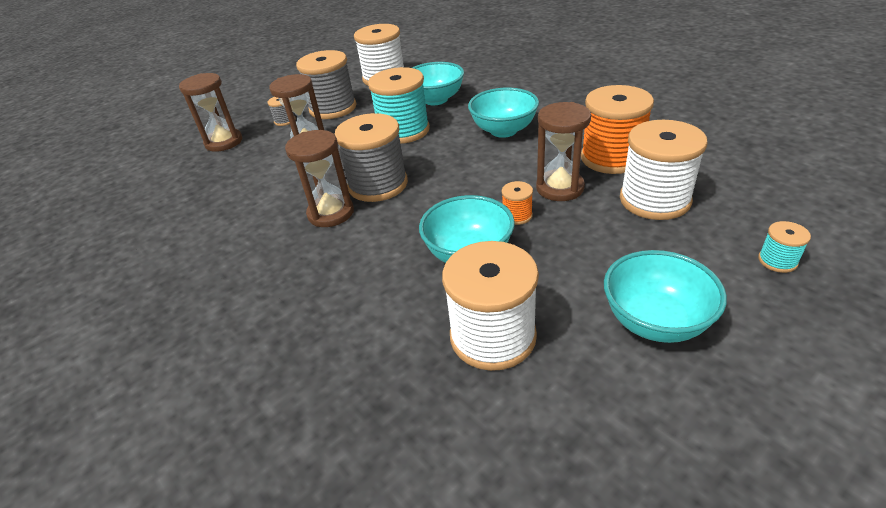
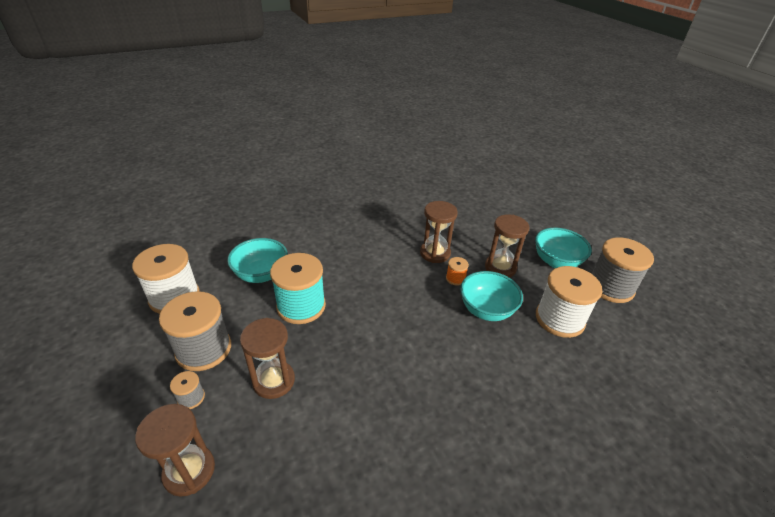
camera: 80 degrees left, 0 degrees up
(331, 213) = (405, 377): brown hourglass -> brown hourglass (500, 267)
(378, 185) = (379, 339): grey spool -> grey spool (610, 287)
(503, 130) = (347, 254): turquoise bowl -> none
(611, 158) = (414, 224): orange spool -> none
(654, 200) = (464, 226): white spool -> none
(777, 261) = (524, 214): turquoise spool -> none

